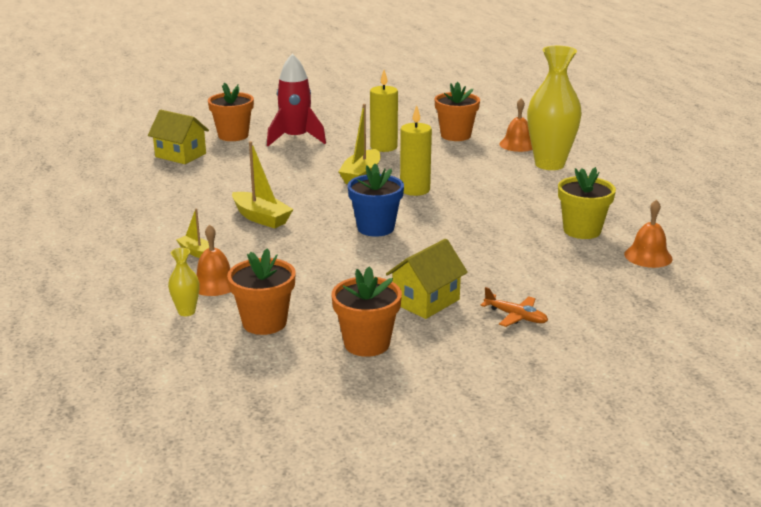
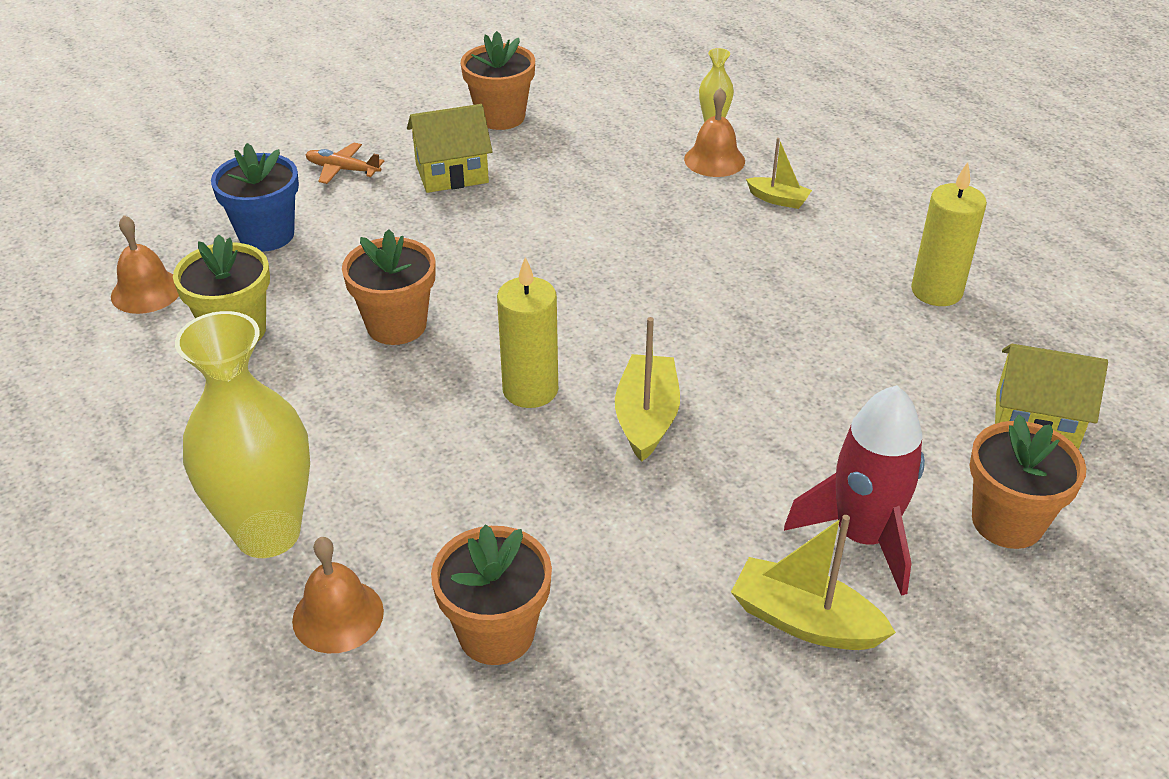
camera: 165 degrees right, 15 degrees up
(261, 218) = (744, 276): yellow boat -> yellow boat (805, 621)
(264, 323) = (620, 123): orange flower pot -> orange flower pot (396, 325)
(375, 228) = (560, 283): blue flower pot -> blue flower pot (266, 235)
(383, 147) = (648, 537): yellow candle -> yellow candle (936, 291)
(426, 301) = (452, 173): yellow house -> yellow house turned 45 degrees clockwise

